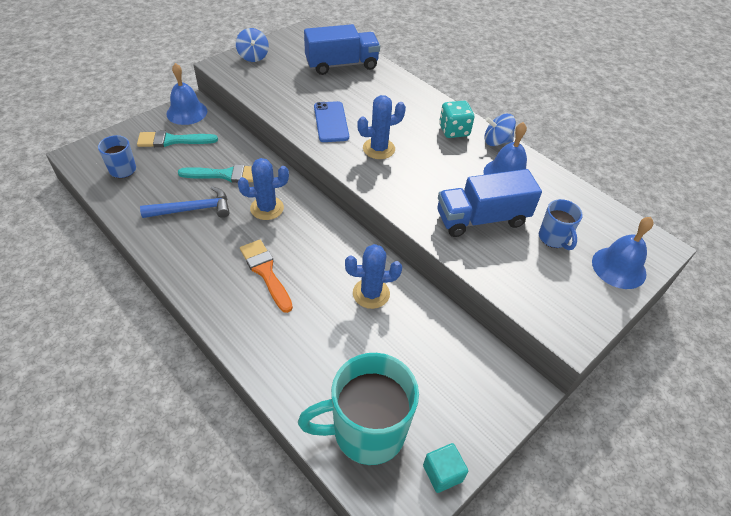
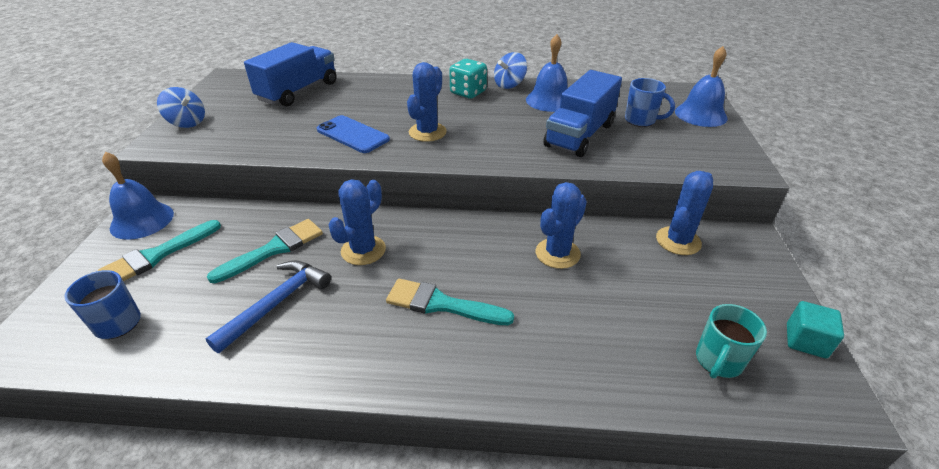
camera: 40 degrees left, 10 degrees down
(265, 272) = (441, 304): orange brush -> turquoise brush
(366, 431) = (718, 361): turquoise mug -> turquoise mug, size x0.51
(465, 348) = (678, 241): none -> blue cactus

